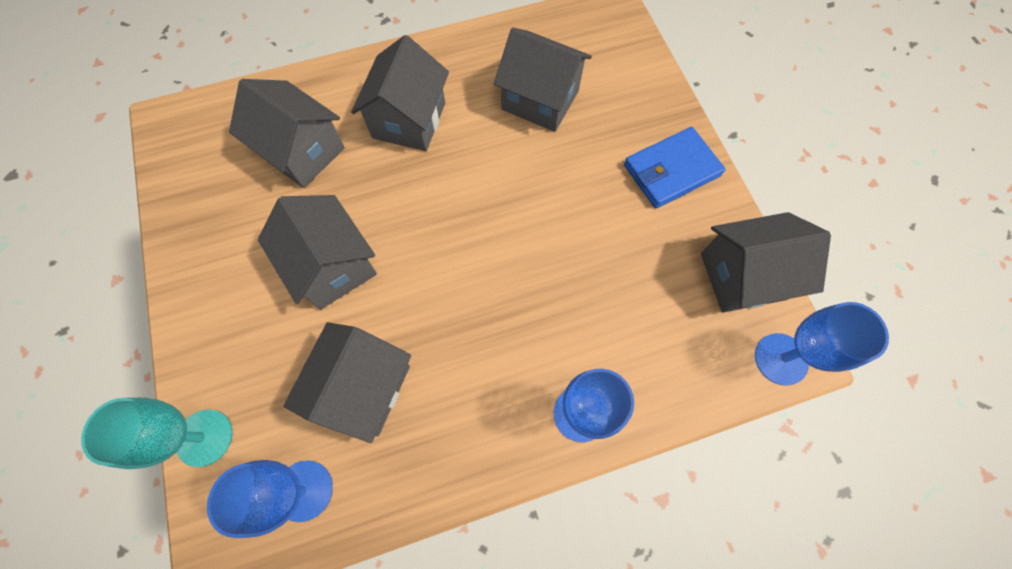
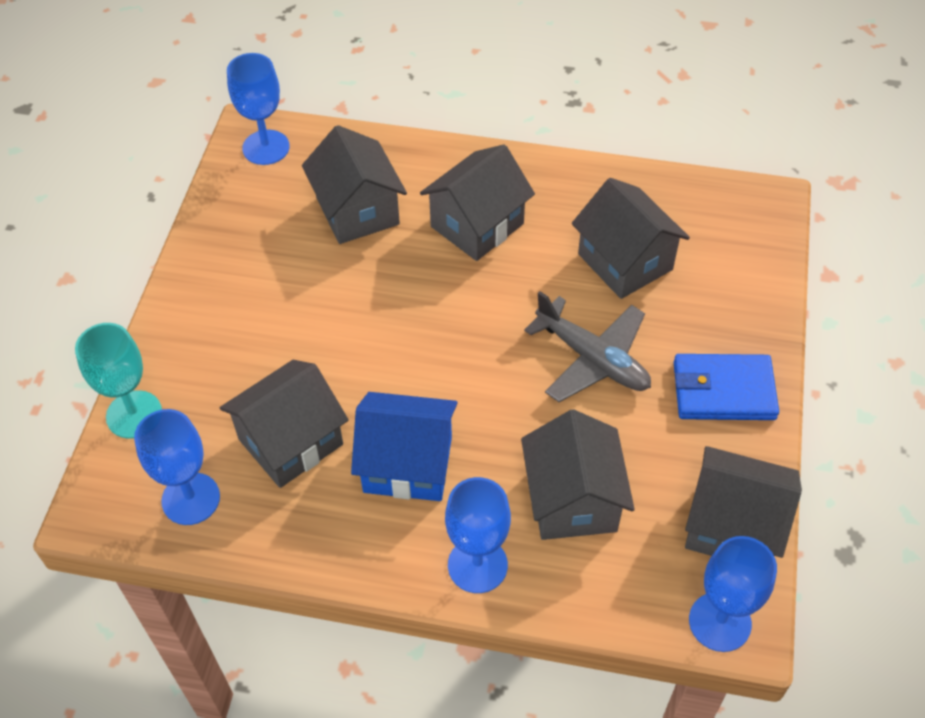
camera: 30 degrees right, 15 degrees down
(188, 130) = (266, 147): none -> blue goblet
(332, 266) = (325, 325): grey house -> grey house (572, 500)
(474, 355) = (408, 464): none -> blue house
(563, 191) = (592, 359): none -> grey plane

